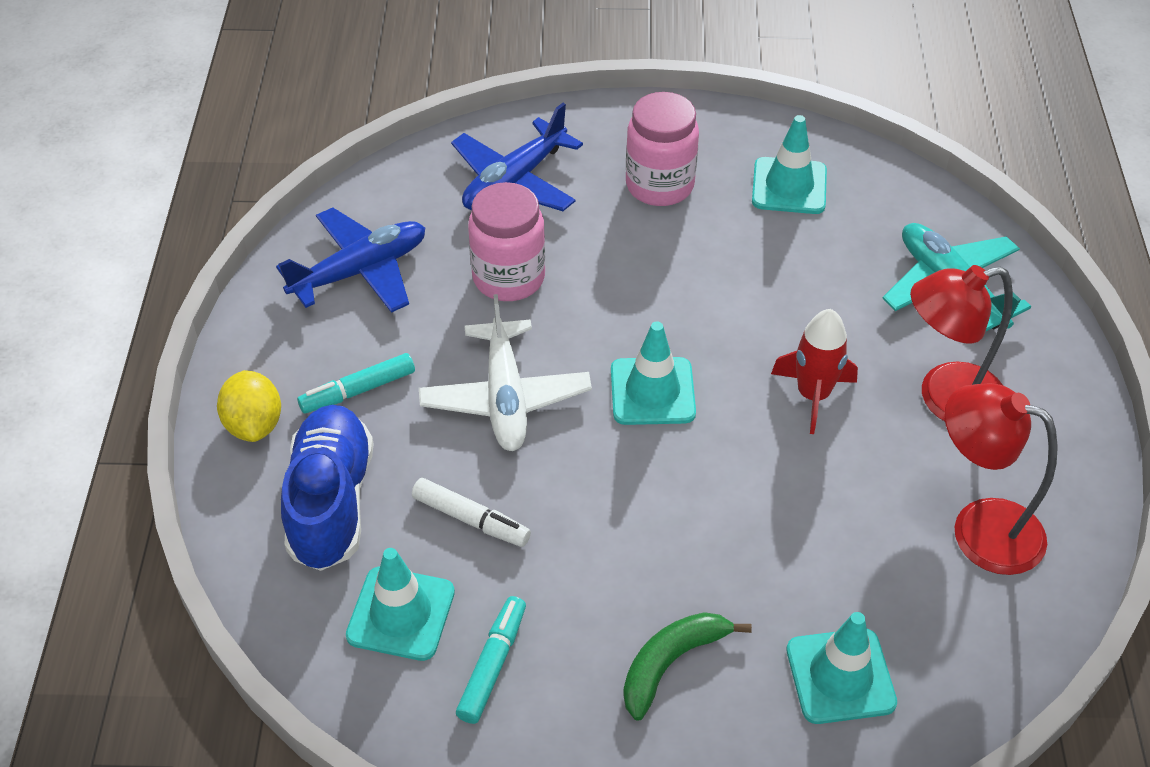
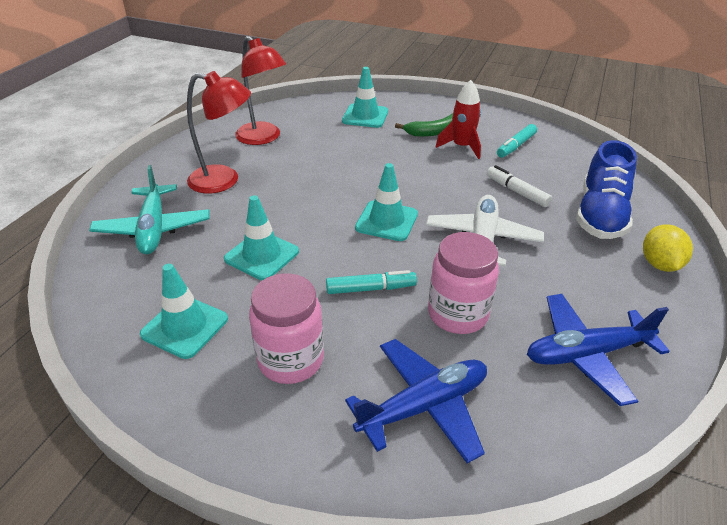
camera: 160 degrees left, 10 degrees down
(358, 391) = (585, 266): turquoise marker -> turquoise marker (371, 289)
(401, 614) = (559, 168): turquoise traffic cone -> turquoise traffic cone (261, 255)
(813, 395) = (293, 198): red rocket -> red rocket (461, 147)

